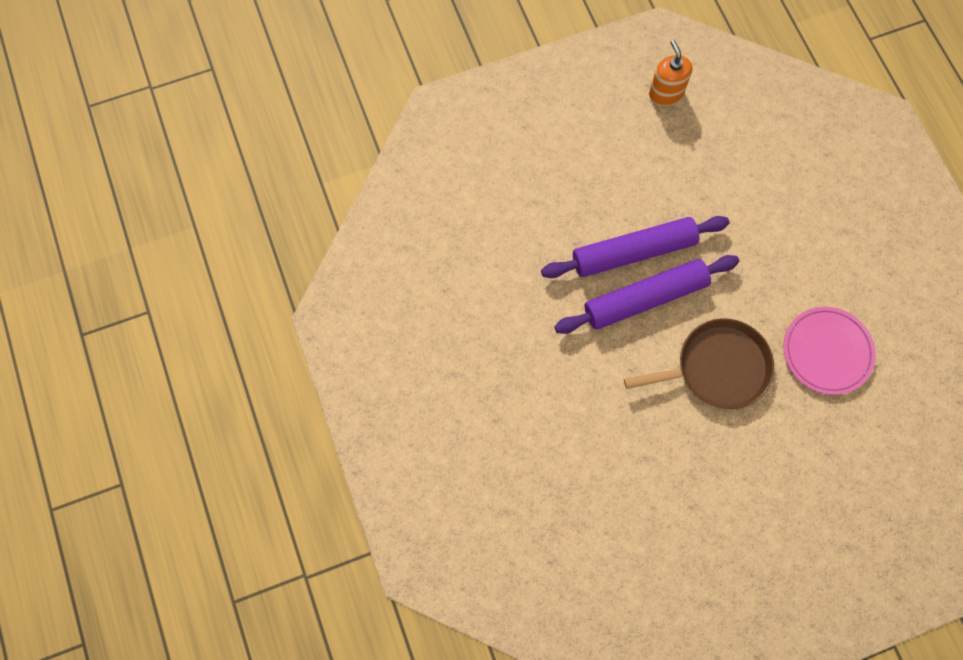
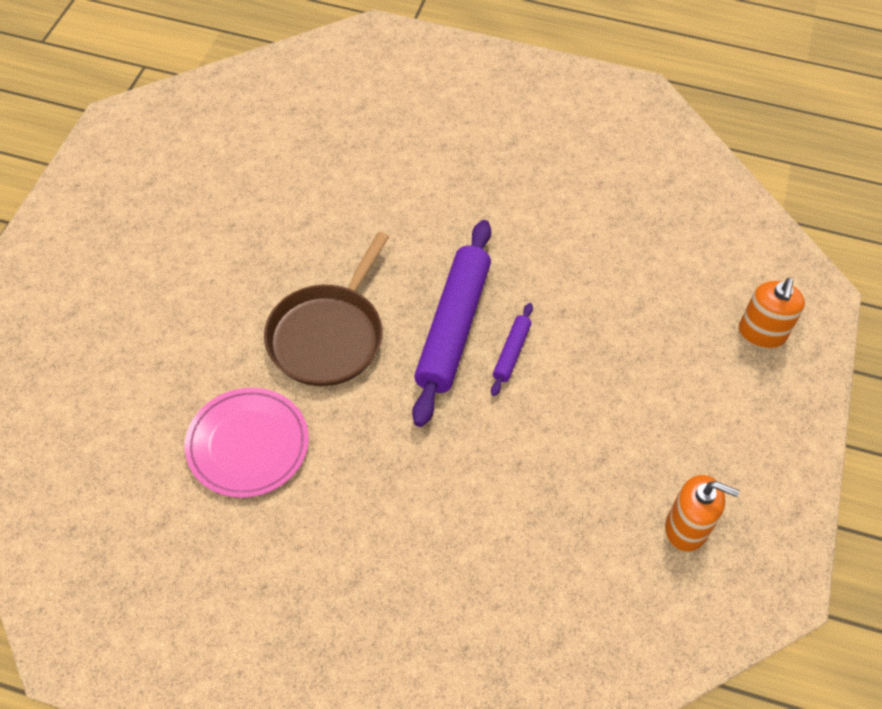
camera: 125 degrees right, 15 degrees down
(497, 124) = (761, 334): none -> orange soap dispenser
(633, 252) = (511, 352): purple rolling pin -> purple rolling pin, size x0.45

